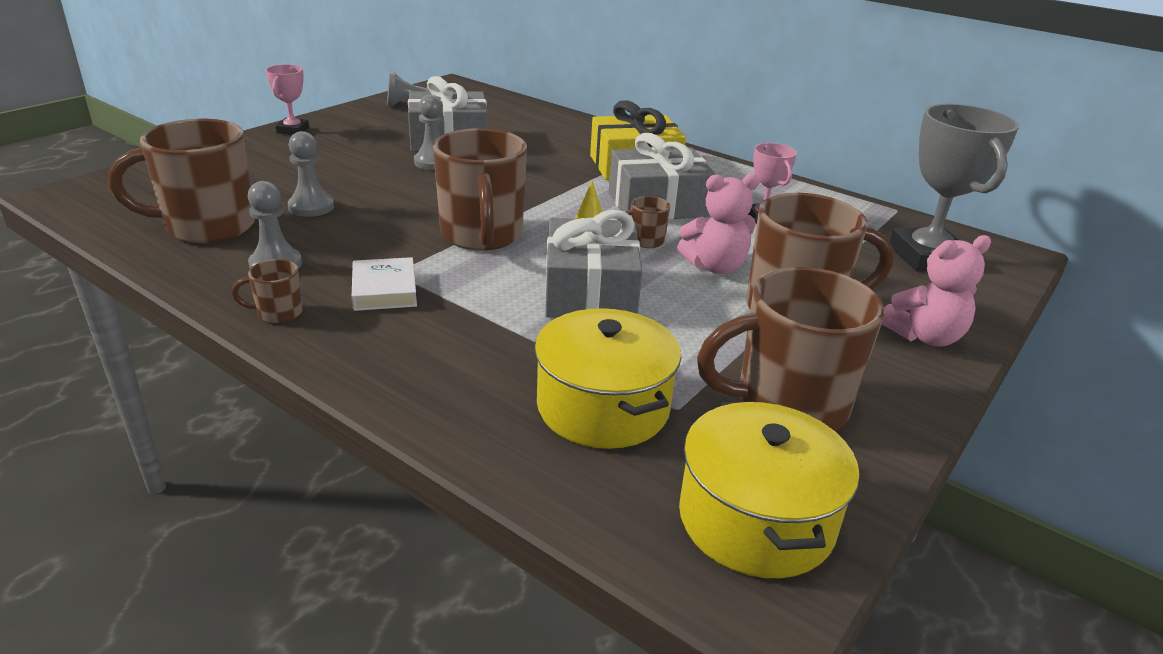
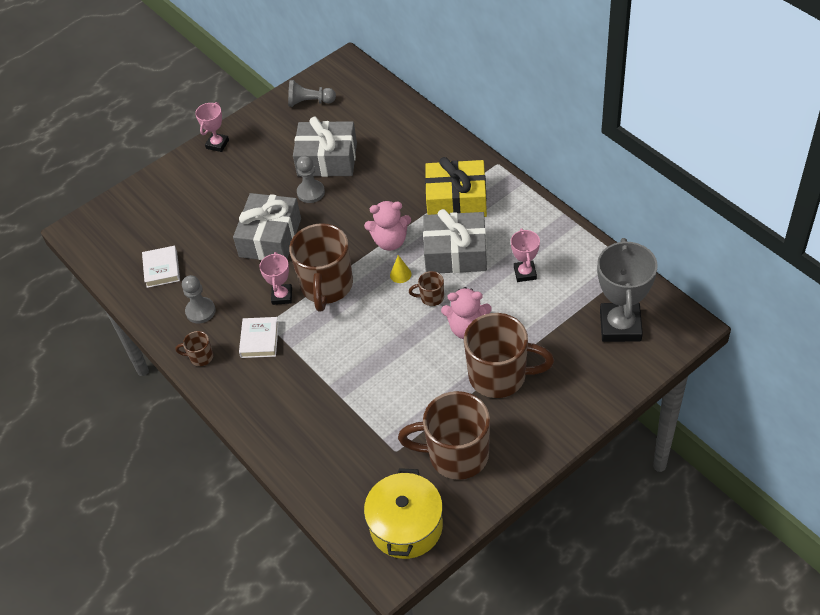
camera: 20 degrees right, 20 degrees up
(207, 227) = (162, 269): brown mug -> white book
(311, 207) = (224, 249): grey pawn -> none
(413, 246) = (282, 296): none -> pink trophy
(590, 292) = (379, 349): grey gift -> grey gift (270, 237)
(603, 407) = (357, 446): yellow pot -> none
(924, 336) = (568, 406): pink teddy bear -> pink teddy bear (390, 241)

